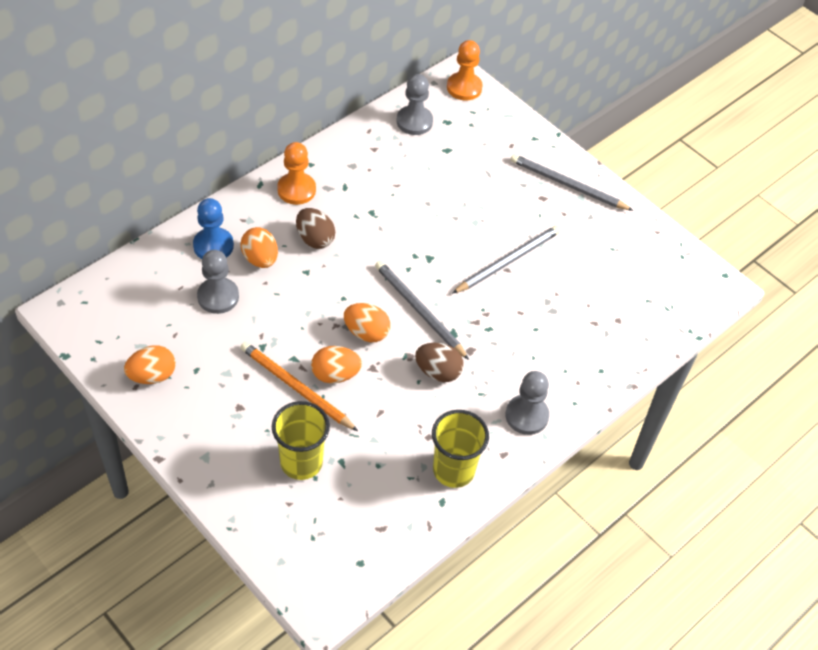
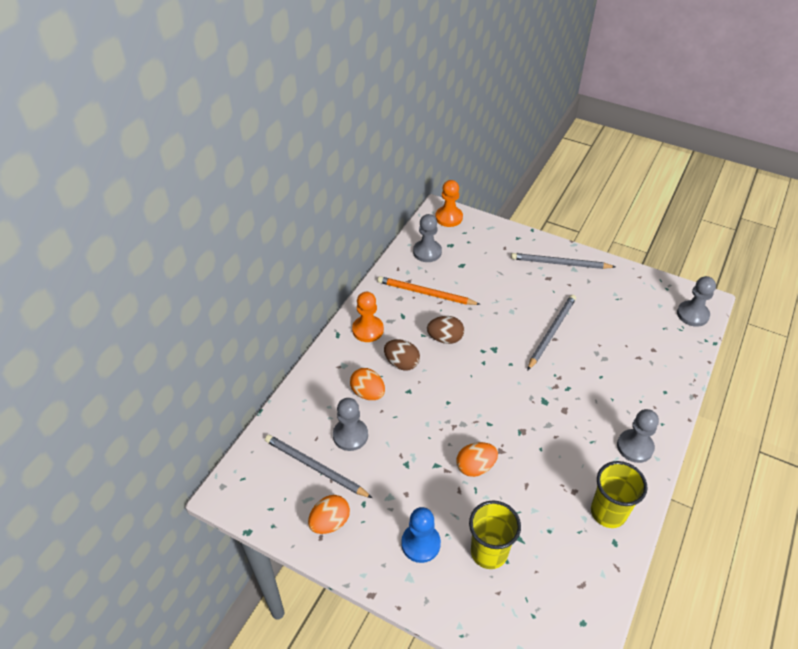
camera: 15 degrees left, 5 degrees down
(213, 246) = (326, 395): blue pawn -> blue pawn (420, 543)
(296, 387) = (450, 489): orange pencil -> orange pencil (425, 293)
(366, 332) = (480, 424): orange egg -> none
(419, 310) = (509, 392): grey pencil -> grey pencil (315, 467)
(438, 372) = (551, 436): brown egg -> brown egg (445, 338)
(693, 296) = (692, 314): none -> grey pawn

